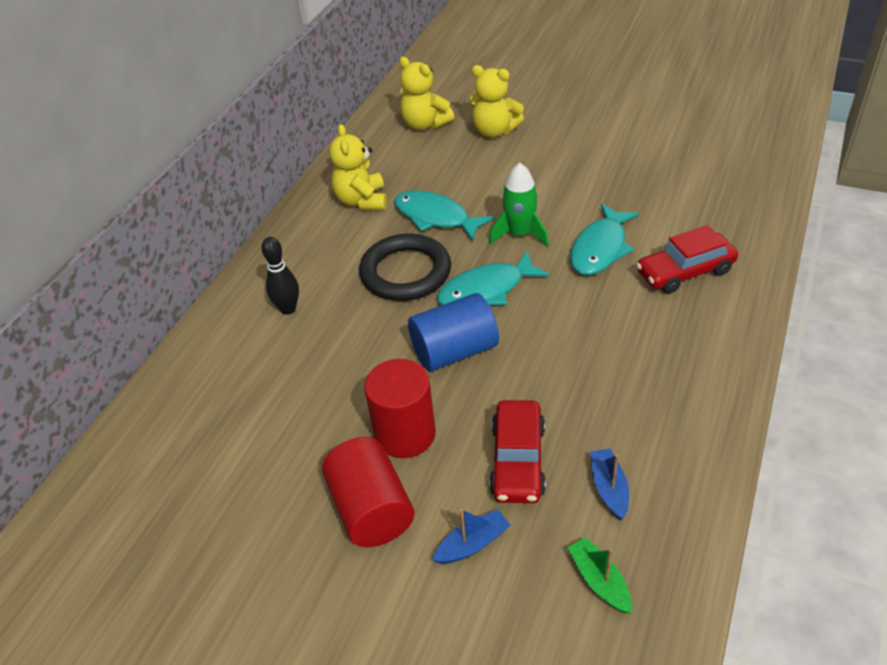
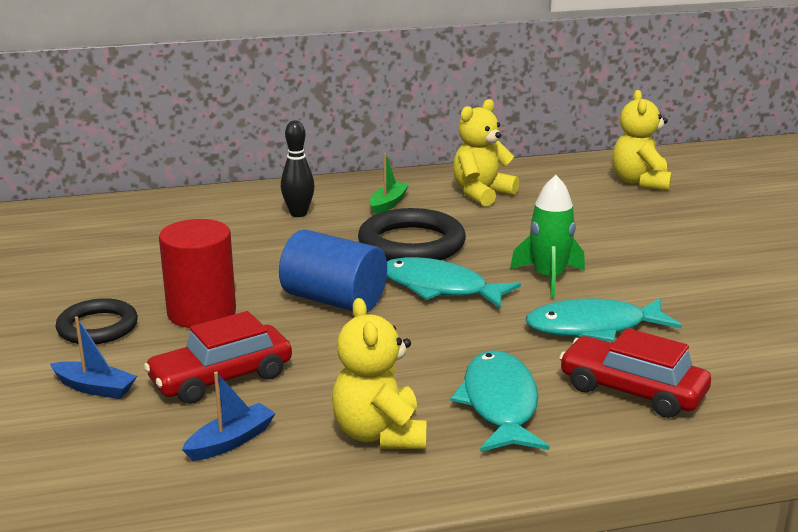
camera: 50 degrees right, 20 degrees down
(371, 509) = (97, 327): red cylinder -> black ring
(435, 217) = (510, 231): turquoise fish -> turquoise fish (500, 404)
(494, 131) = (691, 215): yellow teddy bear -> yellow teddy bear (379, 434)
(599, 581) = (99, 473): green boat -> green boat (388, 204)

